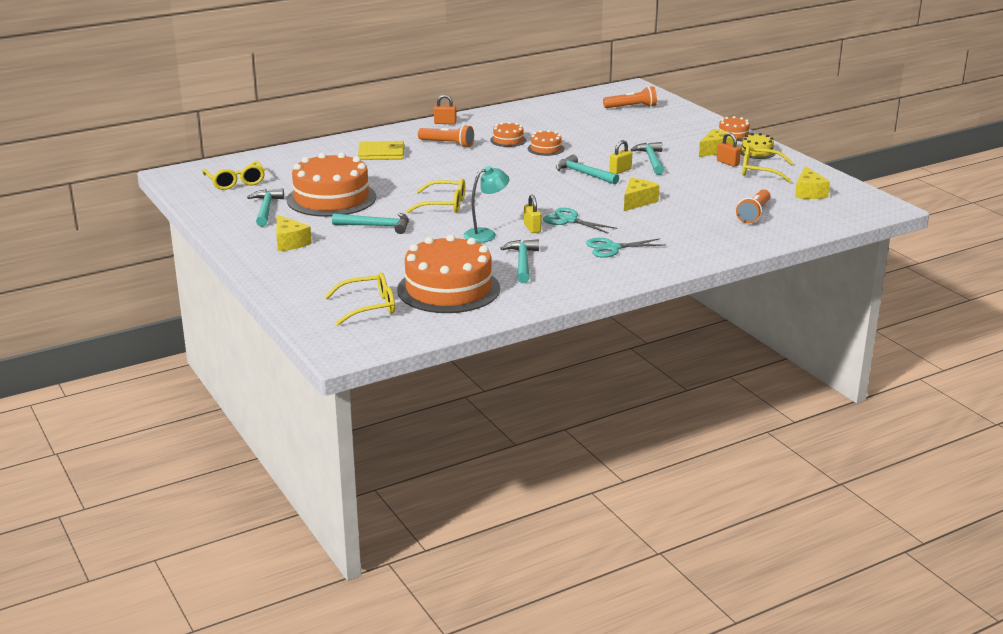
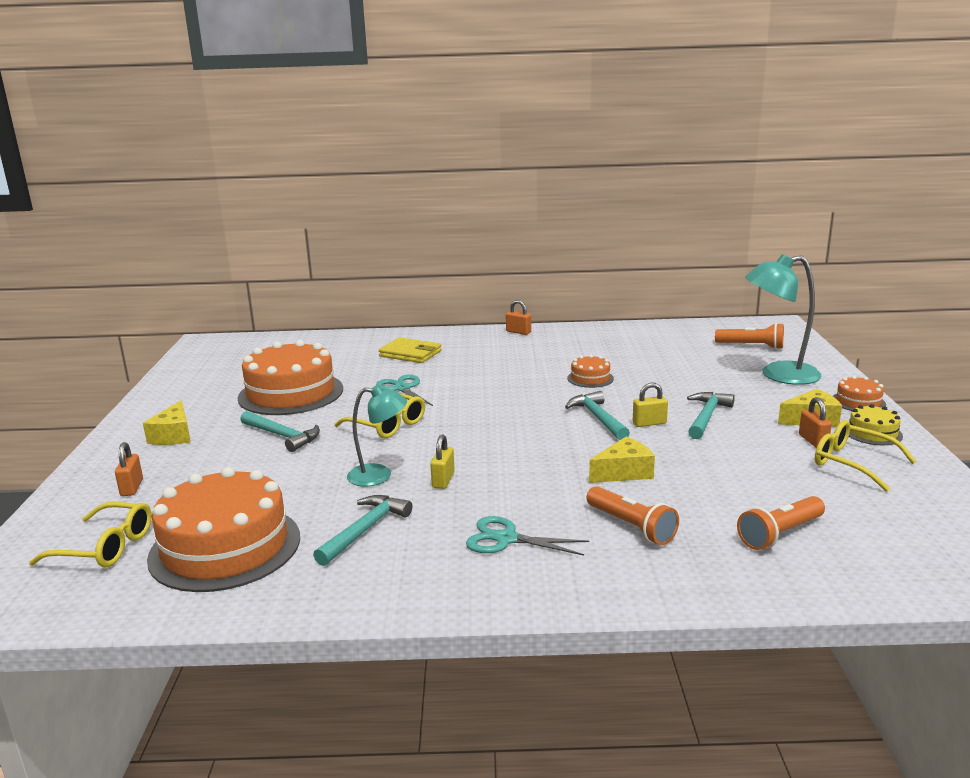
camera: 30 degrees right, 5 degrees down
(235, 182) = (238, 358): yellow glasses -> none
(266, 209) = (216, 392): turquoise hammer -> none
(321, 276) = (132, 487): none -> orange padlock
(447, 144) = (490, 354): orange flashlight -> orange flashlight (631, 526)
(508, 140) = (560, 361): orange cake -> none
(569, 220) = (502, 480): turquoise scissors -> turquoise scissors (402, 388)
(669, 125) = (778, 375): none -> turquoise lamp
(809, 193) = (907, 517): yellow cheese -> none

